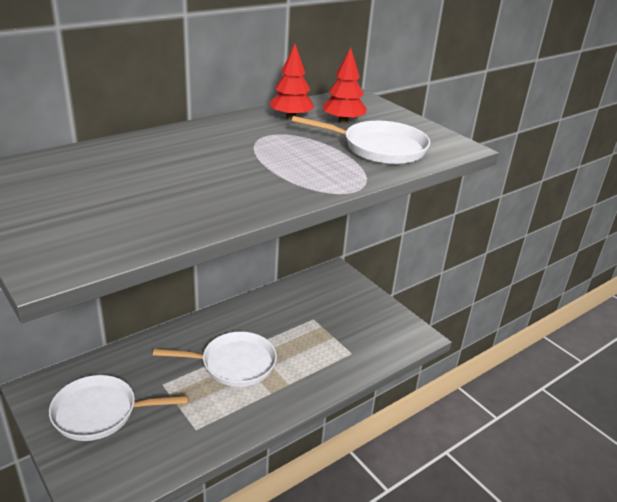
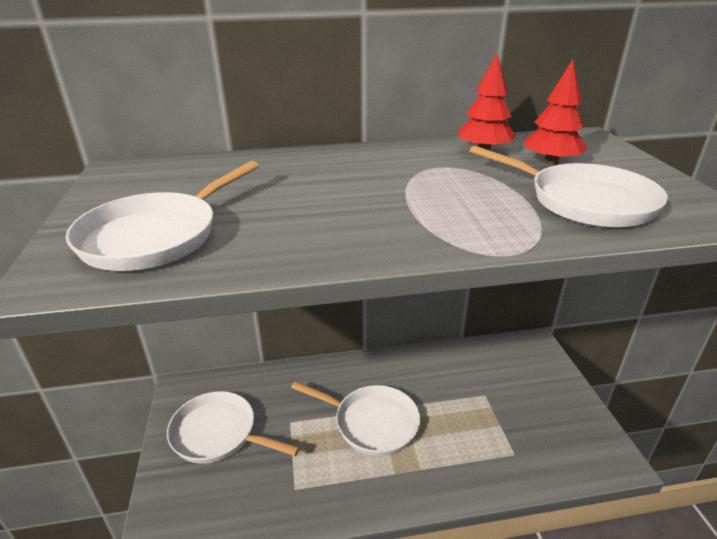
camera: 30 degrees right, 0 degrees up
(96, 223) = (156, 236): none -> white pan

